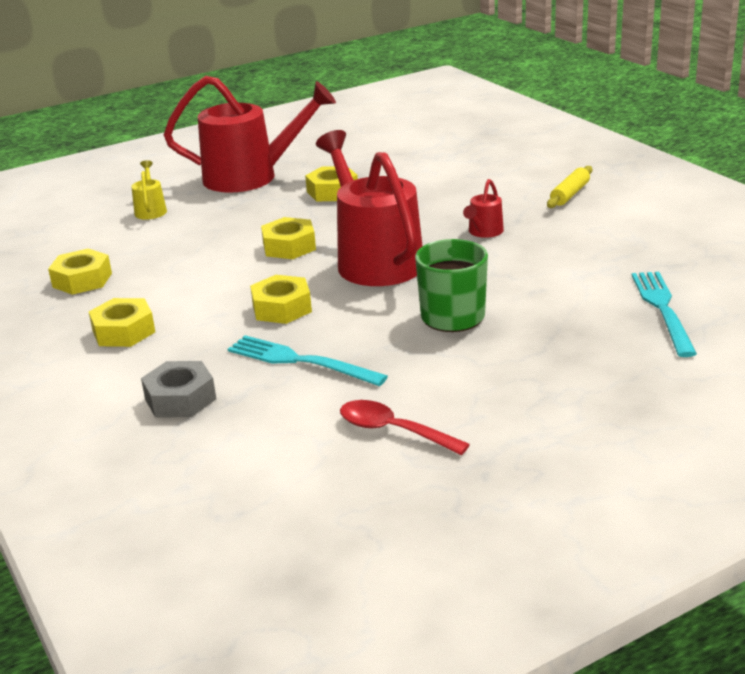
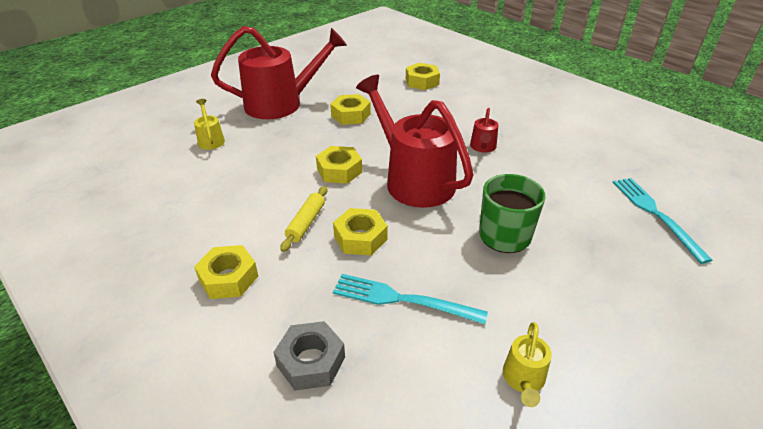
camera: 15 degrees left, 10 degrees up
(82, 280) = (172, 219): yellow nut -> yellow nut (422, 81)
(393, 431) = (523, 380): red spoon -> yellow watering can
(570, 194) = (524, 109): yellow rolling pin -> yellow rolling pin (306, 223)

